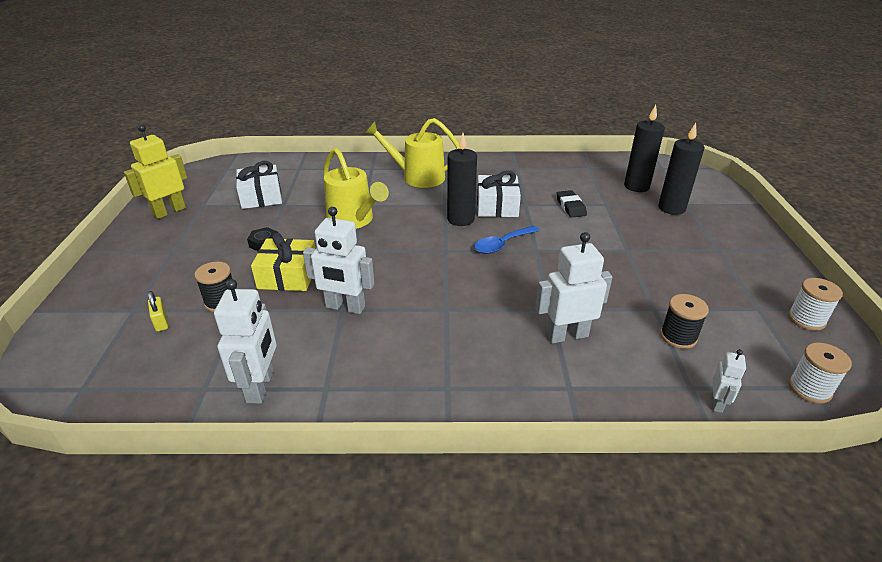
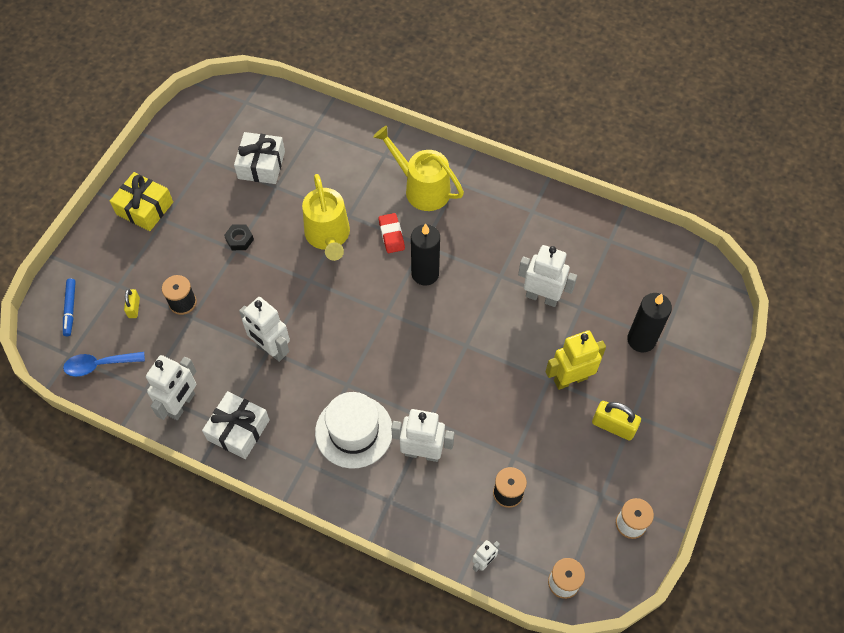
camera: 25 degrees right, 25 degrees up
(73, 346) = (70, 309): none -> blue marker
(169, 211) = (175, 158): yellow robot -> yellow robot (570, 379)
(288, 276) = (243, 292): yellow gift -> yellow gift (144, 208)
(412, 206) = (391, 235): none -> red eraser
(482, 342) = (354, 431): none -> white hat
(497, 206) = (471, 267): white gift -> white gift (238, 430)
(502, 244) = (440, 325): blue spoon -> blue spoon (99, 365)
(570, 207) = (542, 297): black eraser -> white robot
(636, 186) = (634, 292): black candle -> none
(712, 261) = (613, 426): none -> yellow padlock

